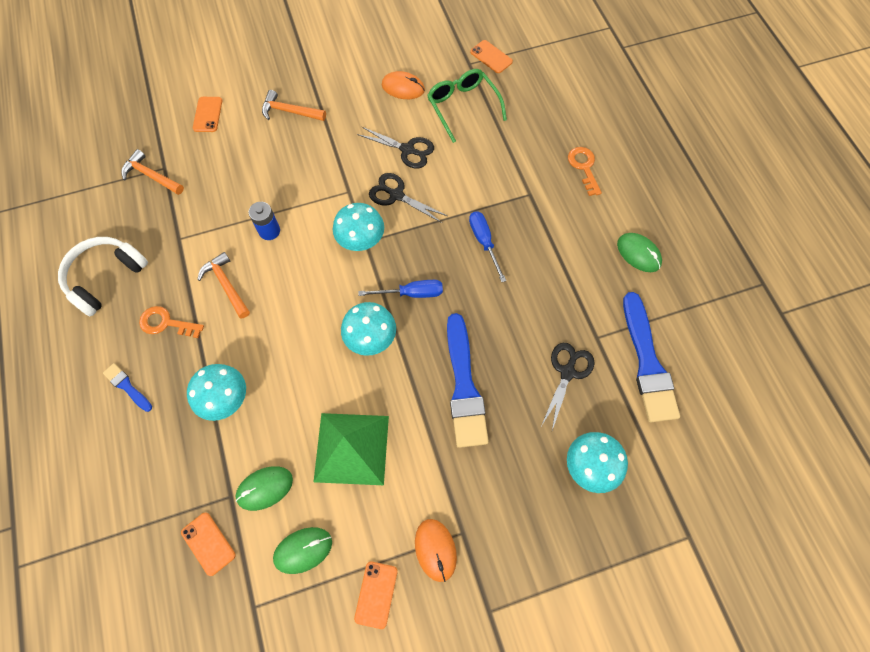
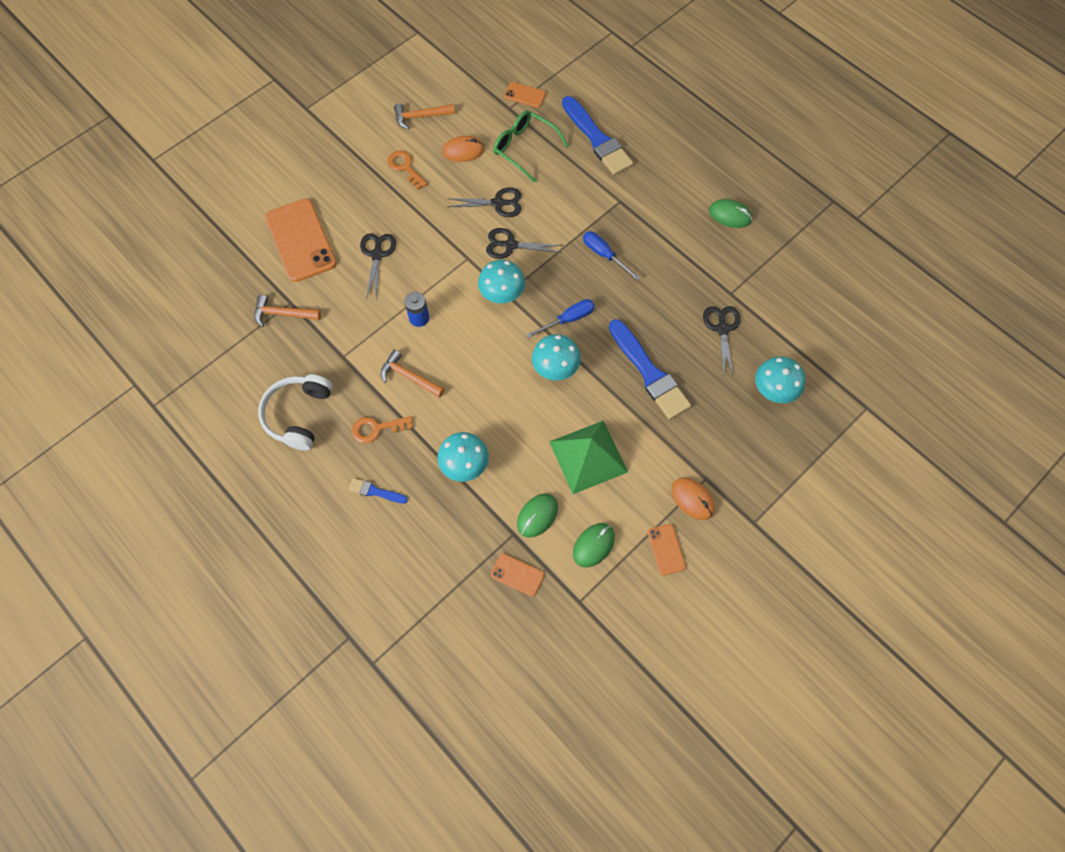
camera: 25 degrees left, 0 degrees up
(208, 114) = (301, 240): orange phone -> orange phone, size x2.11
(267, 154) = (377, 255): none -> black scissors
(290, 111) = (375, 209): orange hammer -> orange hammer (420, 116)
(584, 167) = (652, 162): orange key -> orange key (405, 167)
(647, 363) = (777, 296): blue brush -> blue brush (597, 139)

